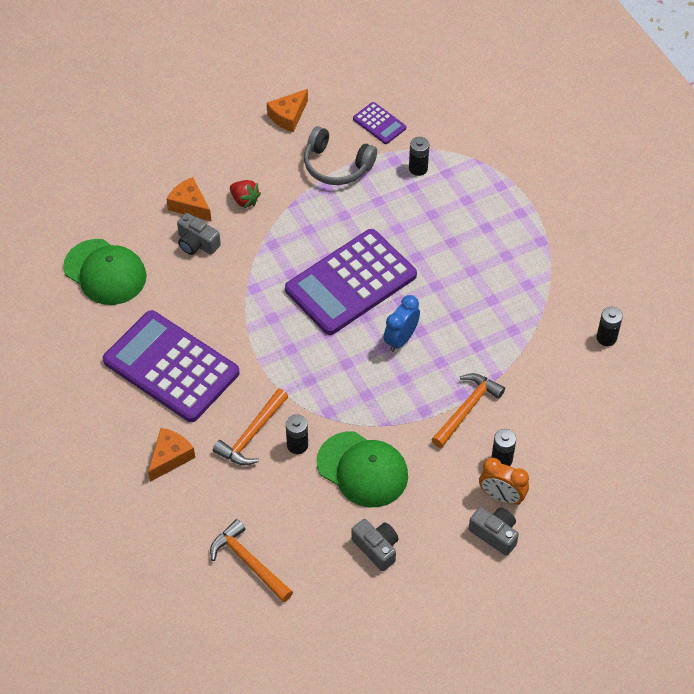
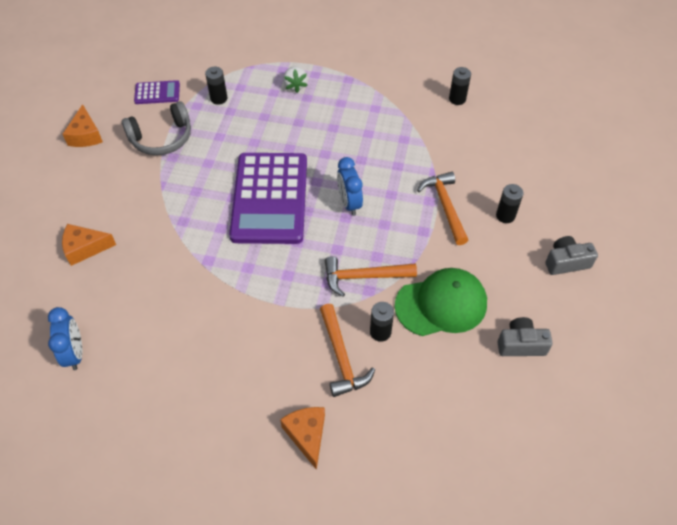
camera: 50 degrees left, 0 degrees up
(105, 272) = (75, 353): green cap -> blue clock
(171, 367) = (219, 370): purple calculator -> none
(197, 243) = (125, 268): grey camera -> none
(244, 200) = (124, 211): red strawberry -> none
(249, 562) = (462, 447): orange hammer -> orange hammer (363, 277)
(491, 209) = (295, 85): none -> white strawberry
(501, 496) = (537, 237): orange clock -> none

